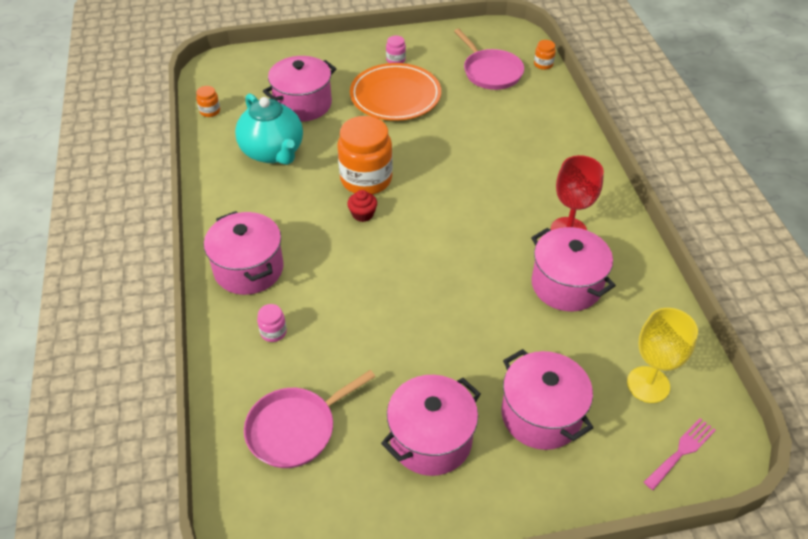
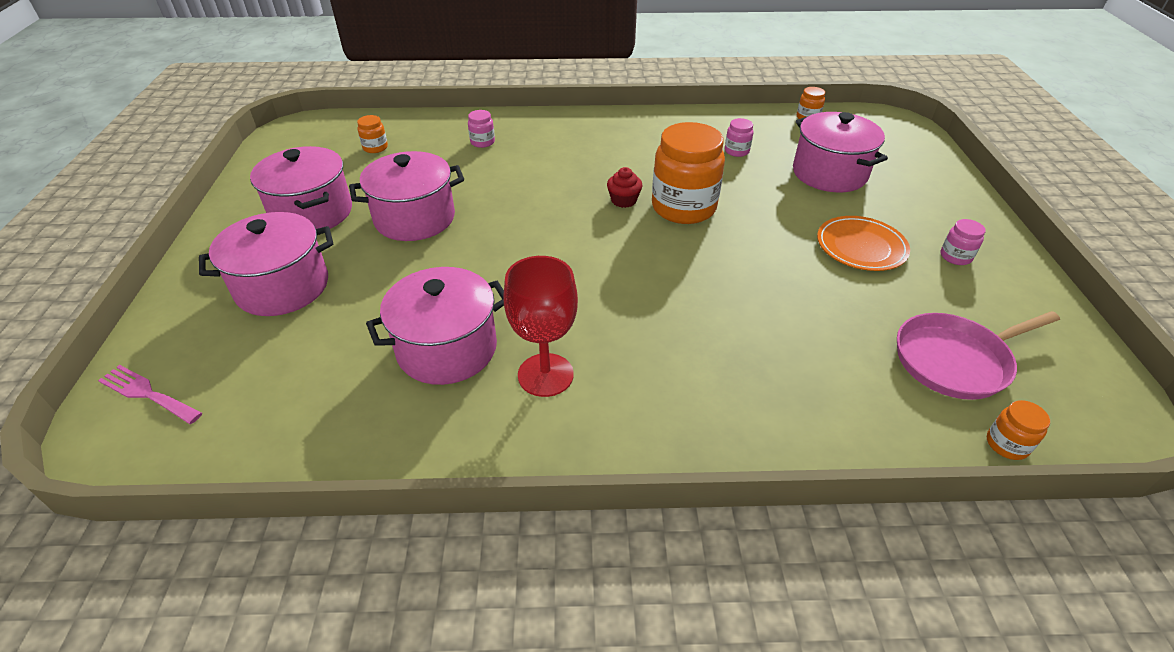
camera: 100 degrees right, 5 degrees down
(249, 269) = (564, 133): pink pot -> pink pot (415, 218)
(273, 152) = (736, 151): turquoise teapot -> pink jar
(295, 429) = (375, 148): pink pan -> orange jar
(395, 96) = (861, 247): orange plate -> orange plate, size x0.65
(648, 384) = (252, 389): yellow goblet -> none
(681, 451) = (147, 393): pink fork -> pink fork turned 150 degrees clockwise

